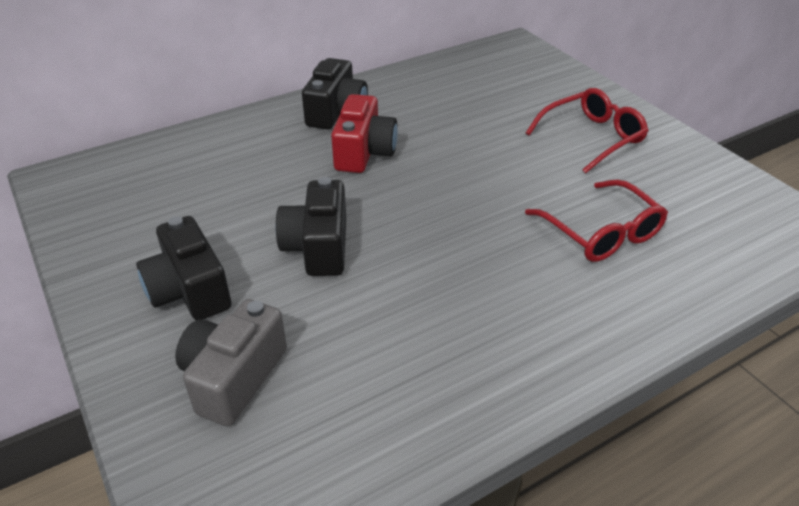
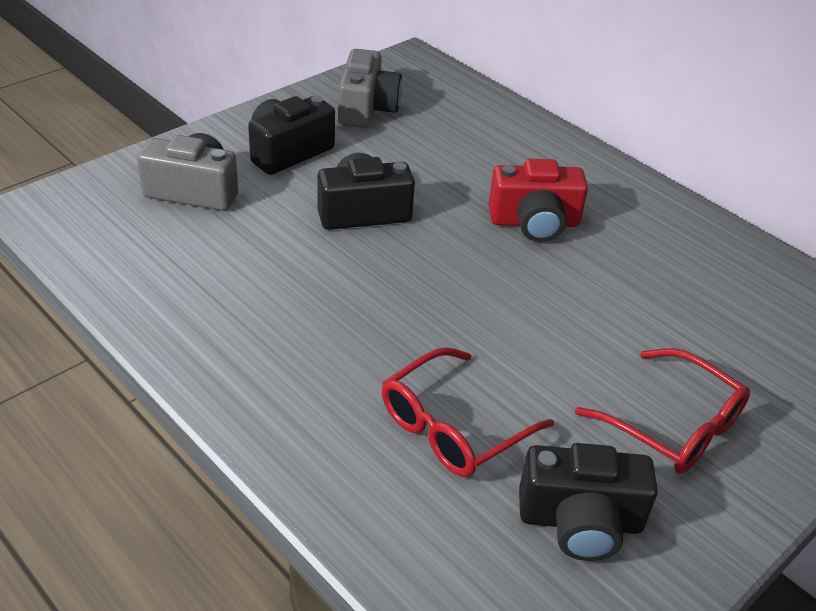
camera: 75 degrees right, 0 degrees up
(136, 222) = (367, 109): none -> grey camera
(336, 112) = (605, 193): black camera -> black camera (580, 521)

